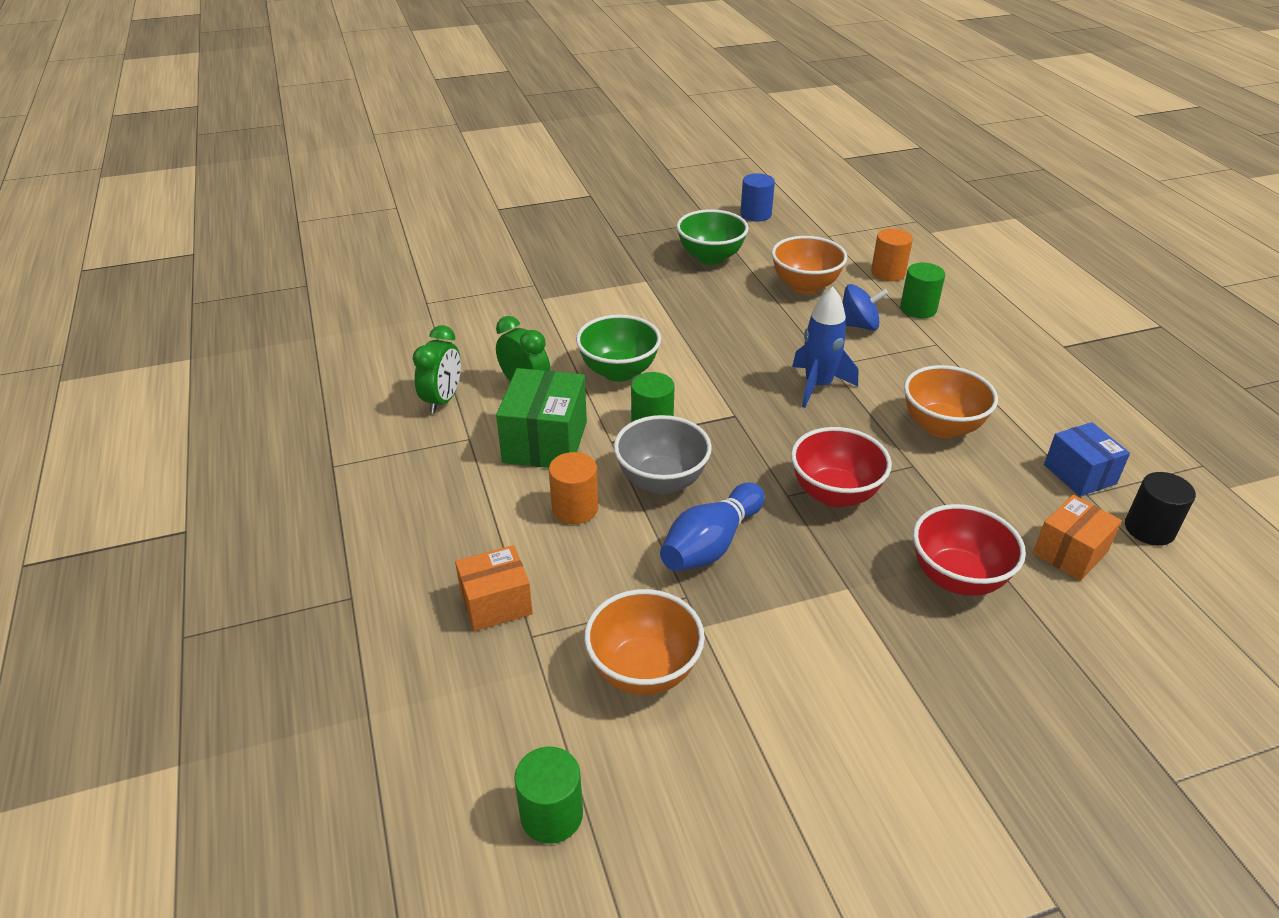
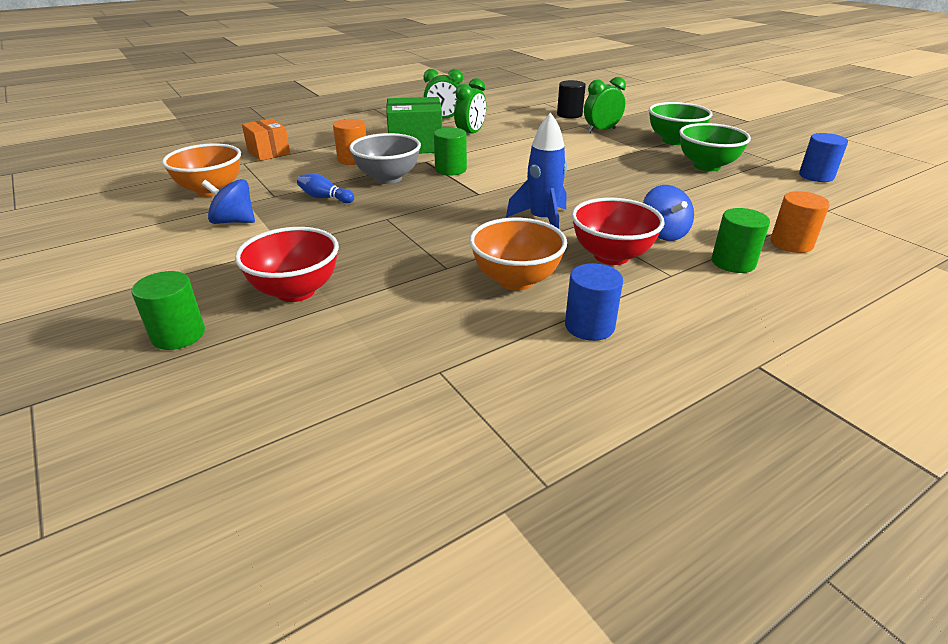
camera: 75 degrees right, 5 degrees down
(551, 815) = (117, 181): green cylinder -> green cylinder (178, 335)
(570, 288) = (601, 130): none -> green clock
(619, 372) = (507, 154): green bowl -> green bowl (674, 141)
(710, 544) = (325, 198): blue bowling pin -> blue bowling pin, size x0.57
(766, 638) = (234, 221): none -> blue spinning top
(805, 286) = (707, 205): orange bowl -> none
(834, 494) = (393, 235): red bowl -> red bowl (611, 256)
(1017, 404) = (589, 326): none -> blue cylinder
(1070, 553) = (337, 354): orange box -> none
(1079, 474) = (474, 367): blue box -> none
(1149, 529) = (387, 417): black cylinder -> black cylinder (569, 114)

